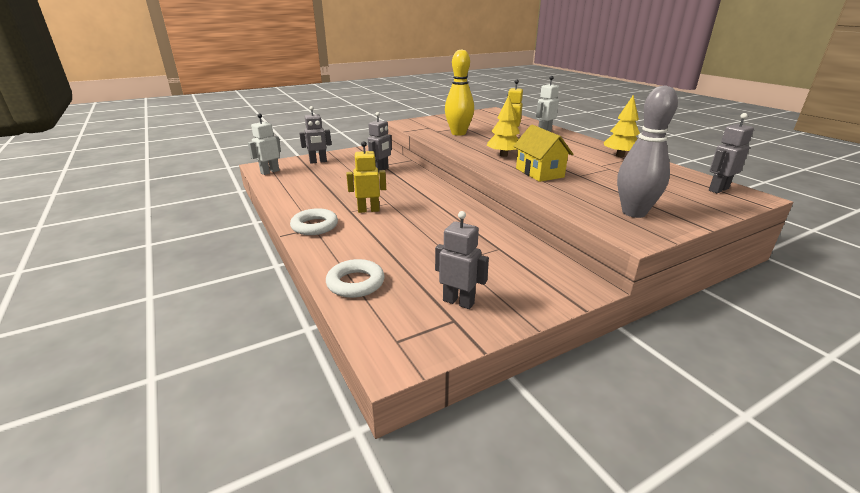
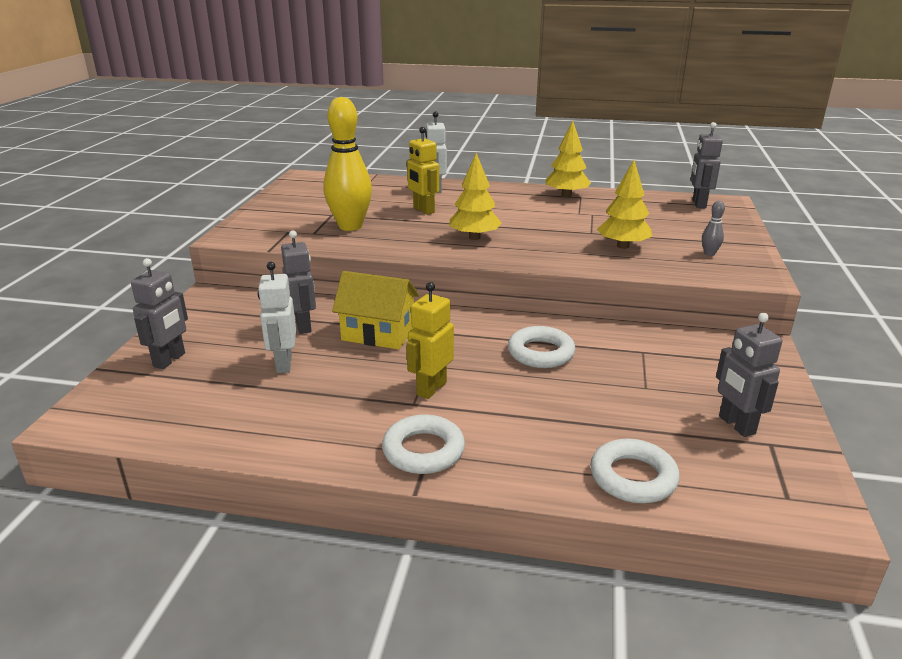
camera: 50 degrees left, 0 degrees up
(270, 172) = (124, 420): white robot -> white robot (283, 364)
(445, 222) = (540, 353): none -> white ring
(458, 302) = (736, 425): grey robot -> grey robot turned 90 degrees counterclockwise
(539, 173) = (556, 245): yellow house -> yellow house (378, 334)
(580, 187) = (623, 246): none -> yellow tree
(634, 213) = (709, 254): grey bowling pin -> grey bowling pin, size x0.40

